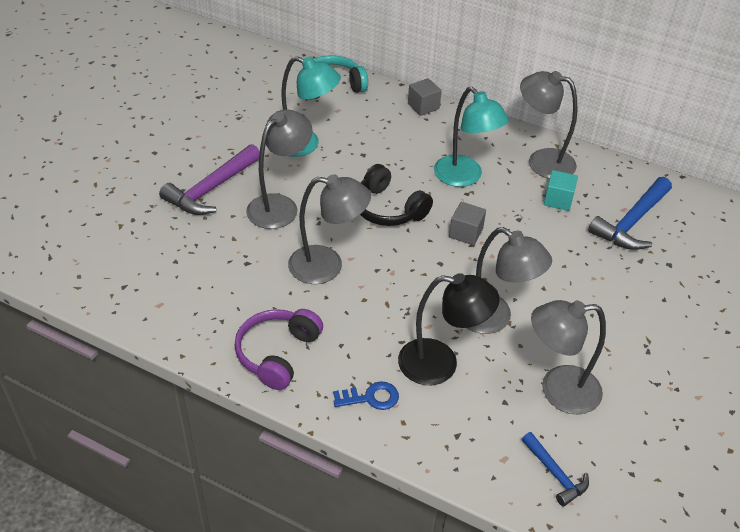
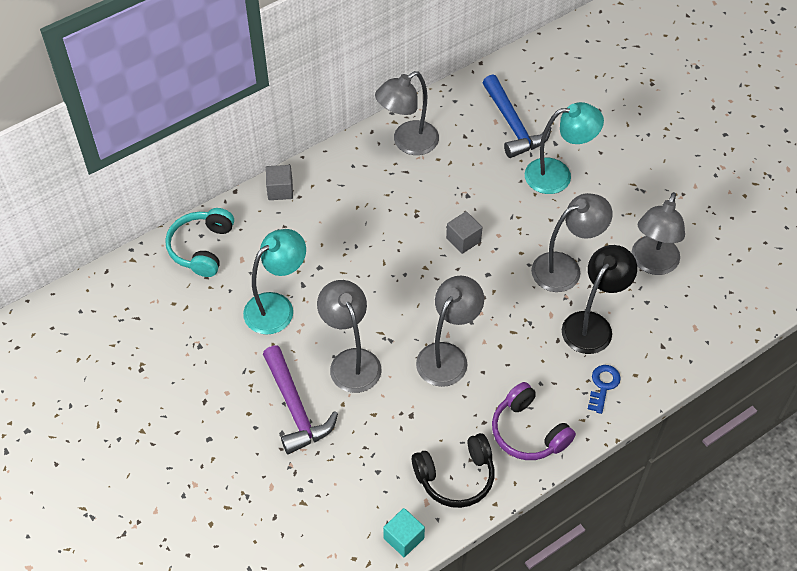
camera: 60 degrees left, 10 degrees up
(388, 209) = (402, 281): black headphones -> black headphones (456, 477)
(464, 177) = (395, 207): turquoise lamp -> turquoise lamp (558, 175)
(555, 474) = (720, 304): blue hammer -> none
(558, 200) = (461, 157): turquoise cube -> turquoise cube (403, 538)

